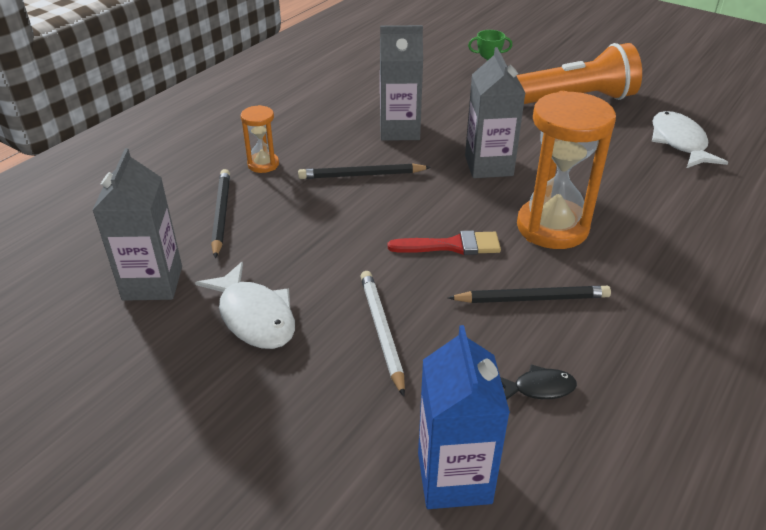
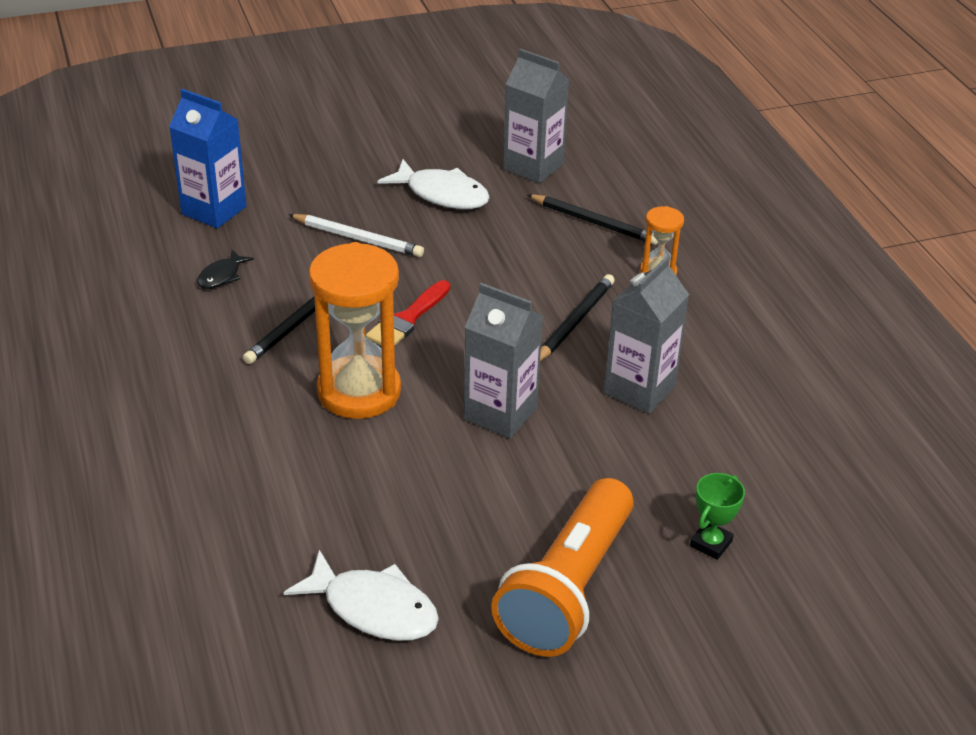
camera: 125 degrees right, 0 degrees up
(254, 316) = (442, 194): white fish -> white fish turned 150 degrees counterclockwise

